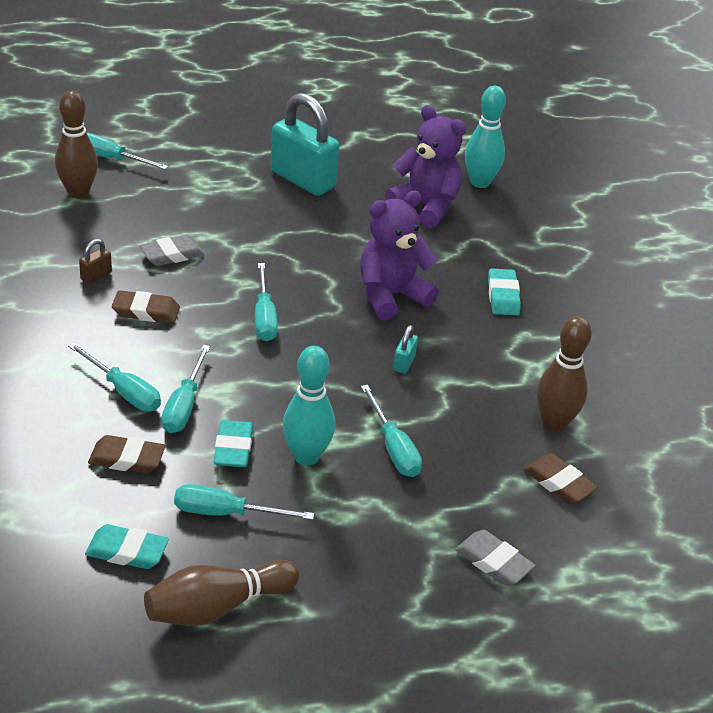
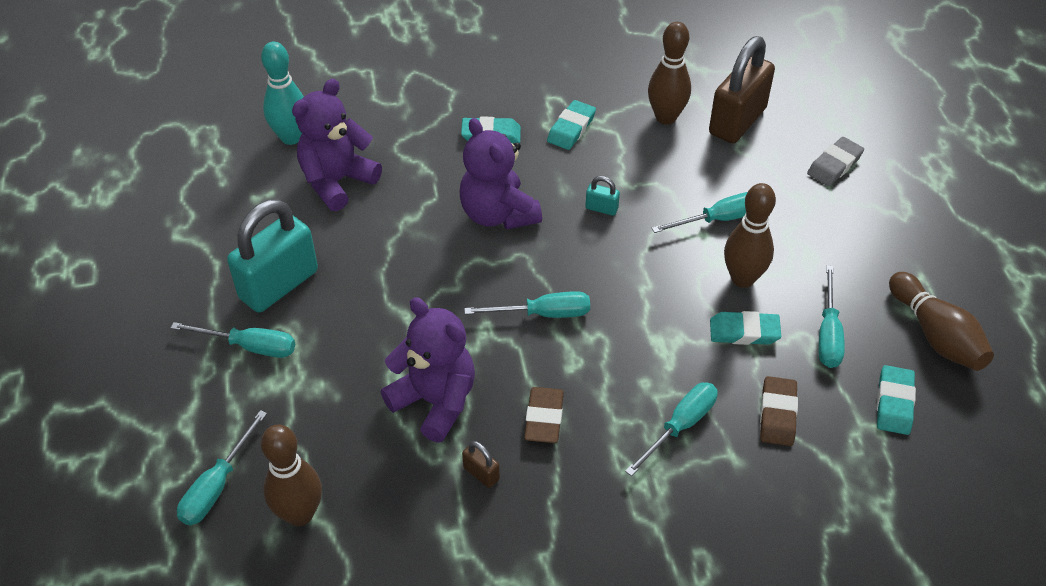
camera: 85 degrees left, 10 degrees up
(172, 254) = (435, 401): grey eraser -> purple teddy bear
(184, 405) = (692, 373): turquoise screwdriver -> turquoise screwdriver (250, 346)
(306, 456) = (742, 278): turquoise bowling pin -> brown bowling pin
(522, 350) = (571, 128): none -> turquoise eraser
(559, 483) = (737, 121): brown eraser -> brown padlock

